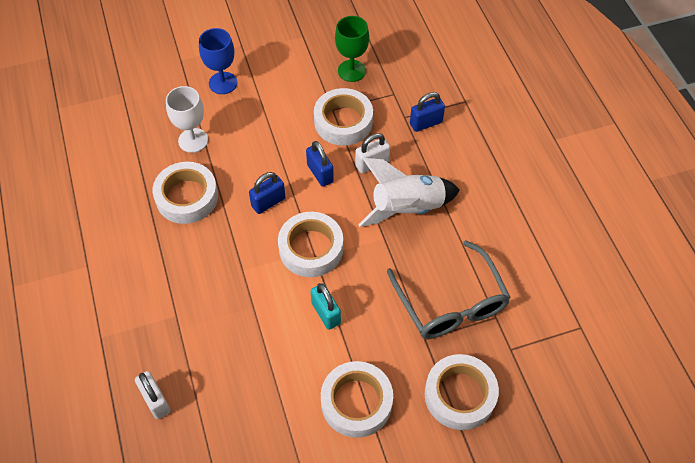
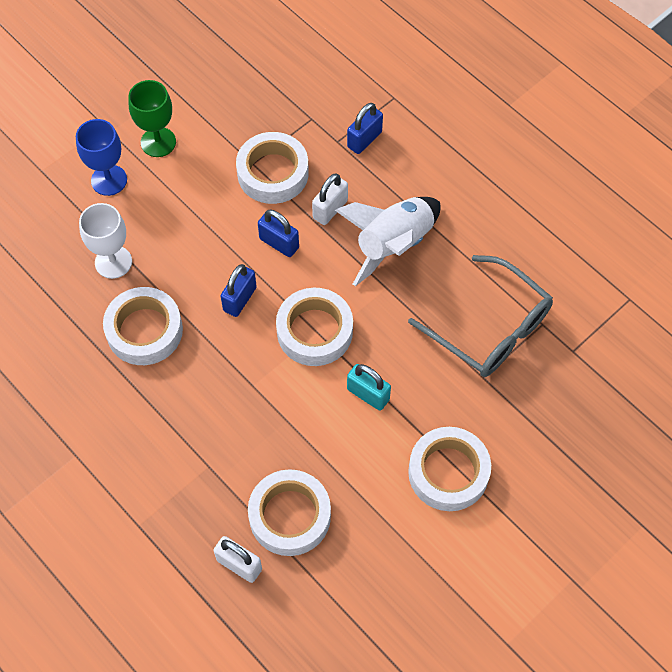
camera: 25 degrees left, 5 degrees up
(351, 71) = (250, 109): green goblet -> green goblet (158, 142)
(460, 395) = (546, 419): white tape -> white tape (290, 516)

